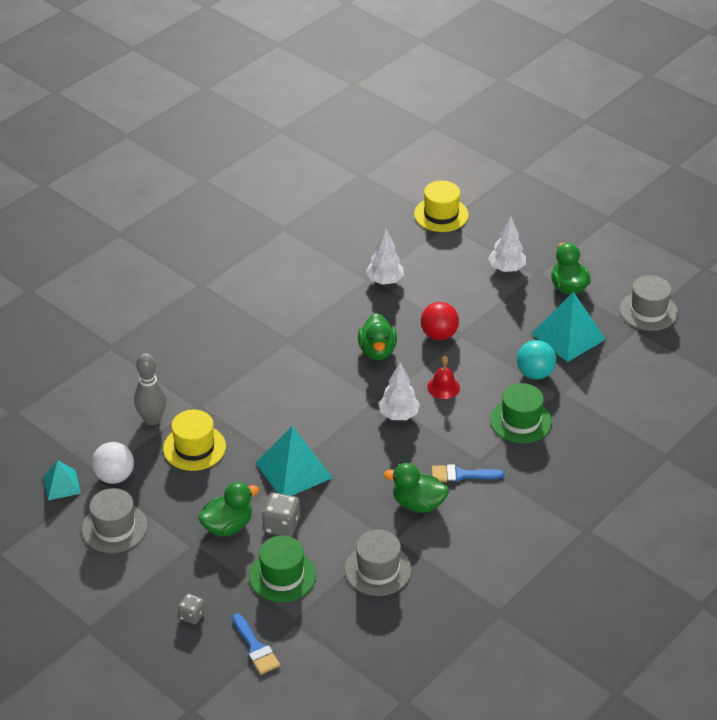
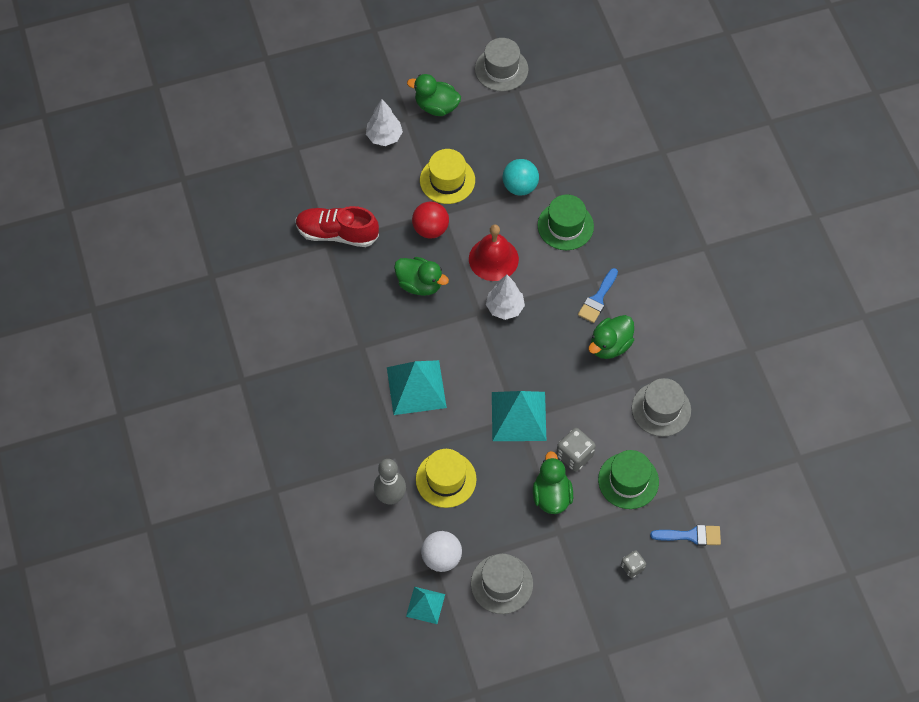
camera: 60 degrees left, 20 degrees up
(385, 281) = (337, 233): white tree -> red shoe
(441, 214) = (281, 146): yellow hat -> yellow hat (447, 180)
(443, 387) = (493, 259): red bell -> red bell, size x1.63
(568, 336) = (493, 139): turquoise pyramid -> turquoise pyramid (416, 387)

